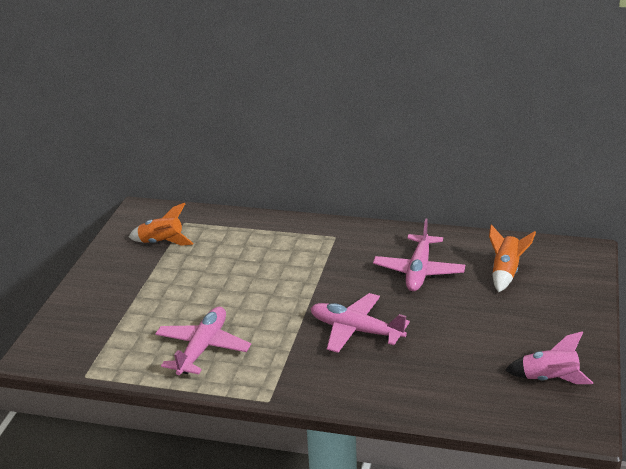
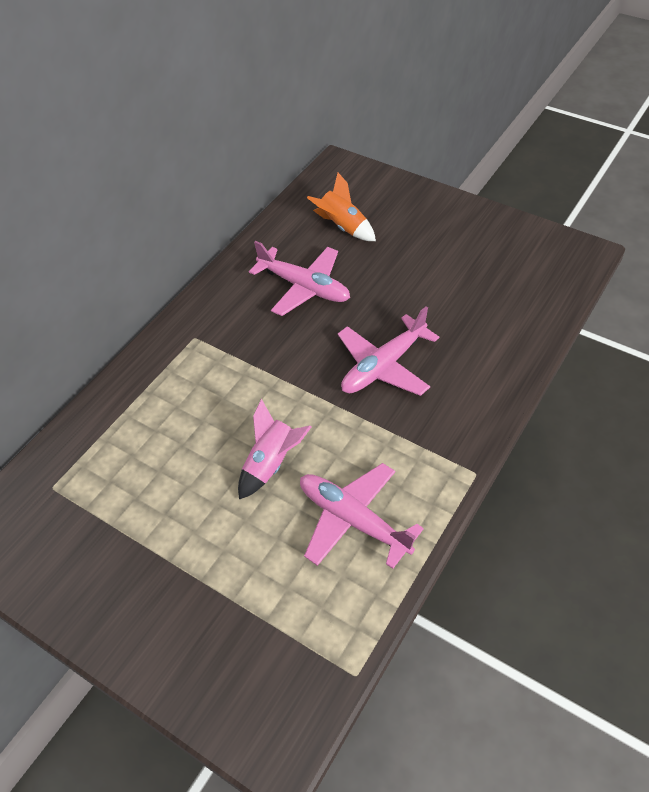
camera: 70 degrees left, 20 degrees up
(162, 242) = (86, 525): orange rocket -> none
(549, 379) = (514, 251): pink rocket -> pink rocket (271, 463)

